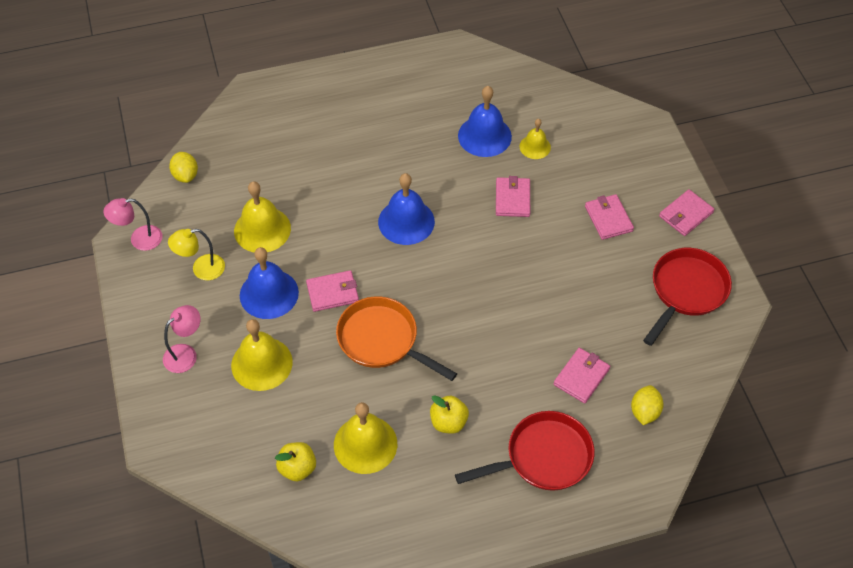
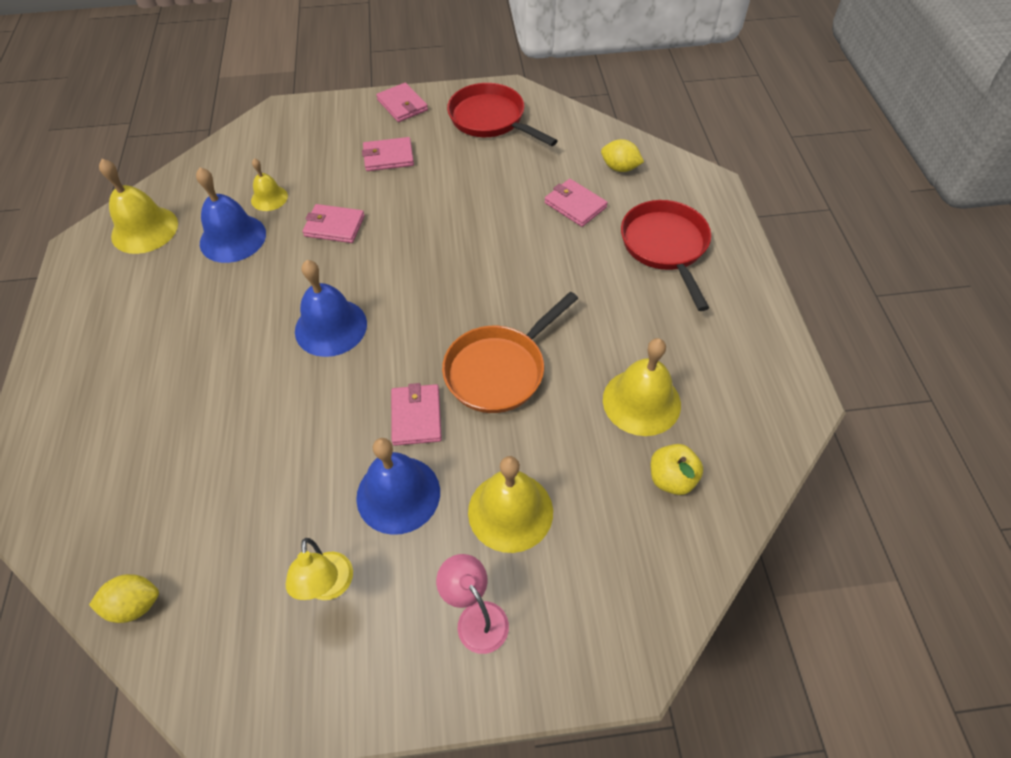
camera: 80 degrees left, 0 degrees up
(139, 239) = (238, 688): pink lamp -> none
(262, 229) = (284, 496): yellow bell -> yellow bell (144, 229)
(448, 422) = (618, 319): yellow apple -> none

